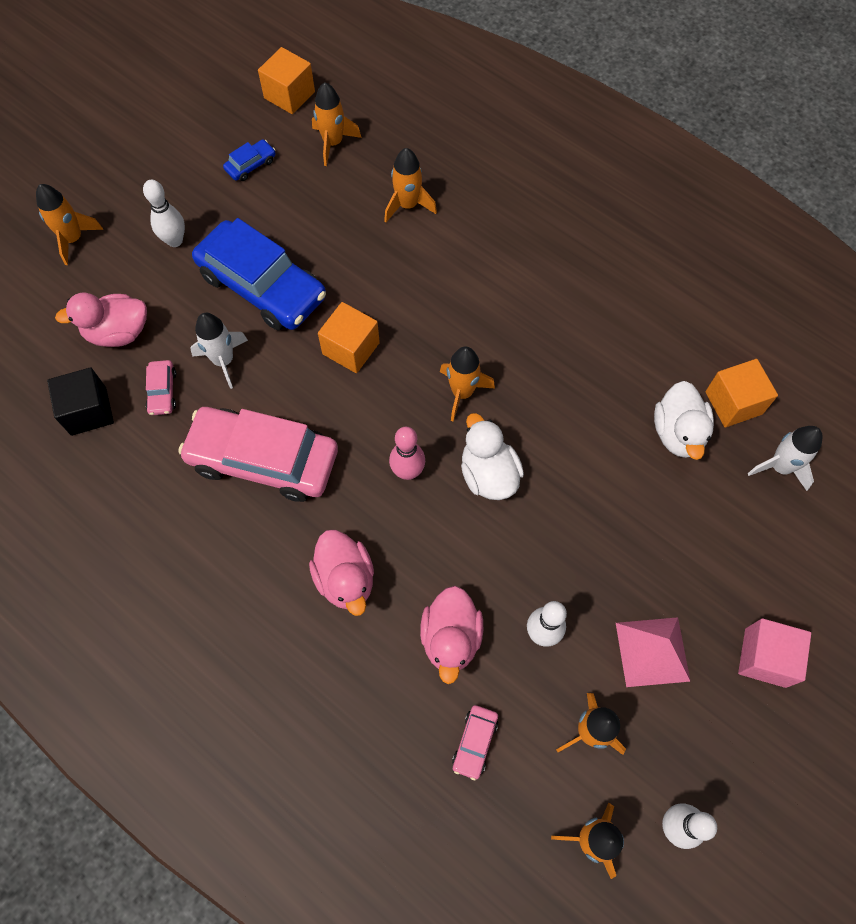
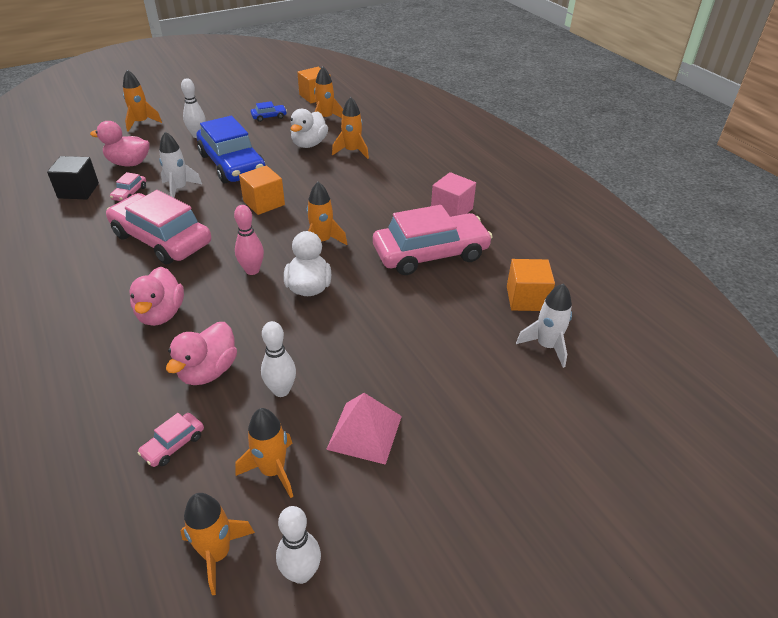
camera: 20 degrees right, 25 degrees down
(598, 368) = (430, 253): none -> pink car
(678, 433) = (471, 303): white duck -> white duck (309, 144)
(765, 657) = (464, 470): pink cube -> pink cube (451, 210)

